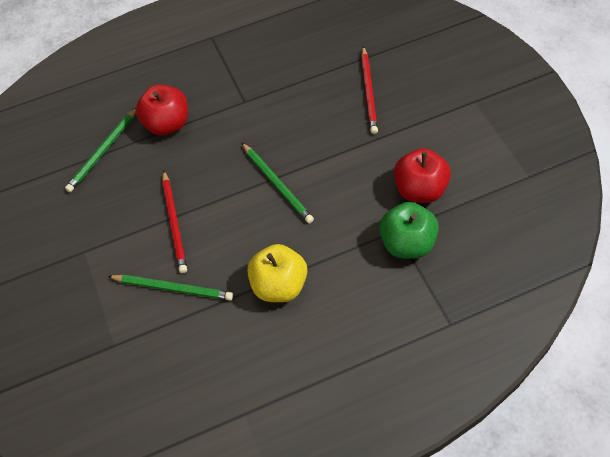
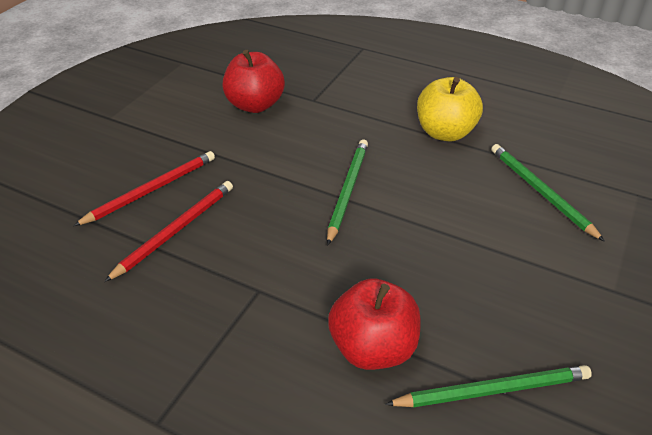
camera: 135 degrees left, 15 degrees down
(174, 223) = (484, 237): red pencil -> red pencil (175, 230)
(407, 243) = (319, 89): green apple -> none

